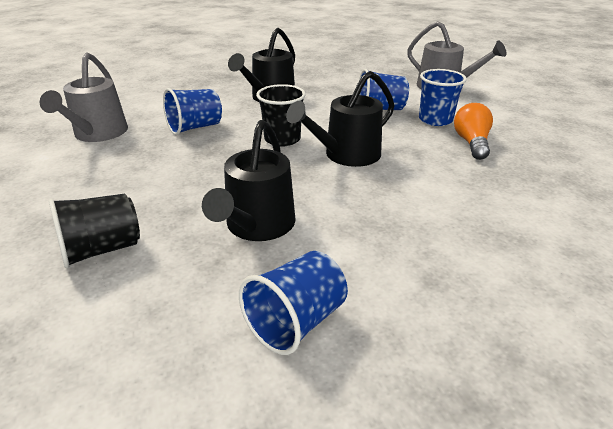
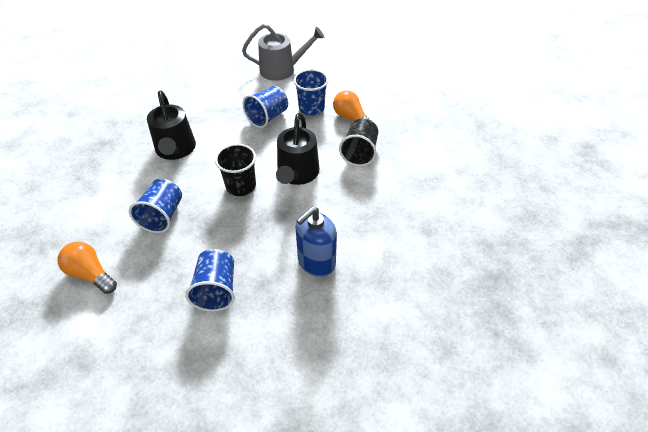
camera: 45 degrees left, 15 degrees up
(98, 134) = (91, 274): grey watering can -> orange light bulb
(102, 249) = (256, 346): black cup -> black cup (359, 152)
(257, 225) = (316, 262): black watering can -> blue soap dispenser
(296, 321) = (402, 298): blue cup -> blue cup (216, 289)

